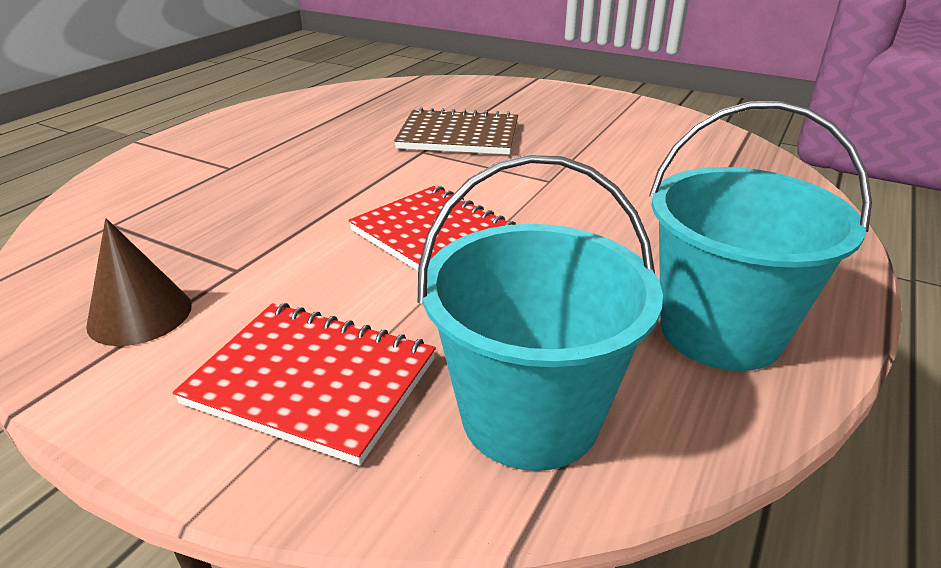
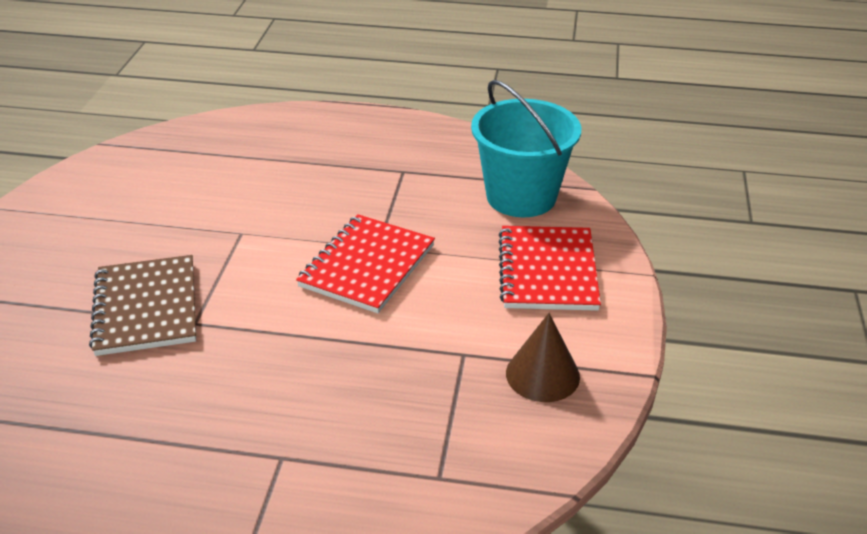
camera: 110 degrees left, 5 degrees up
(720, 331) = (417, 149): turquoise bucket -> none

